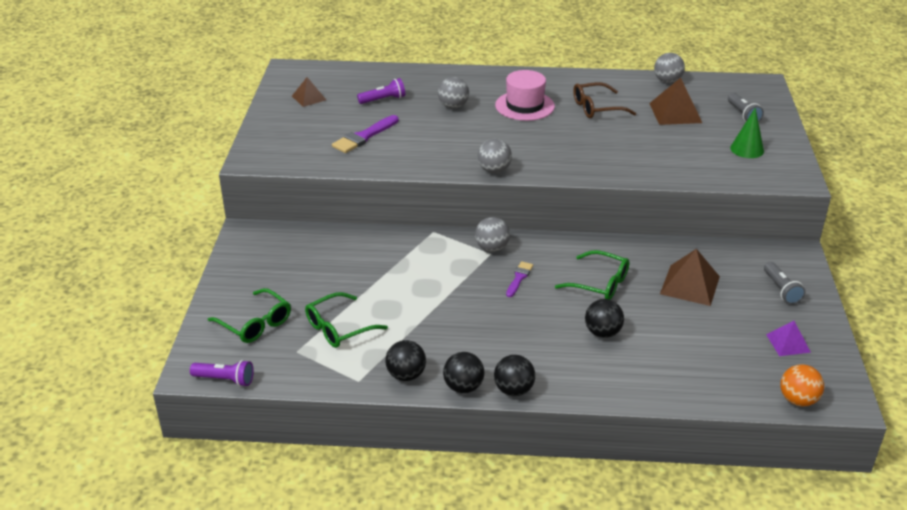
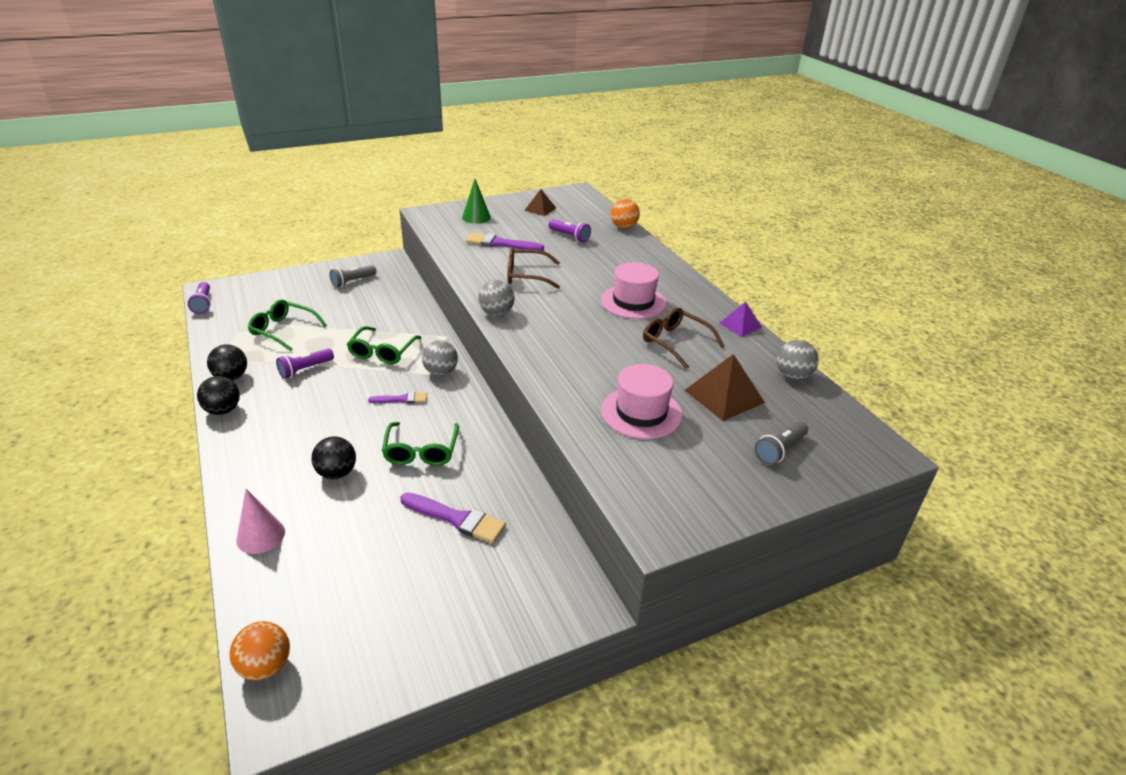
camera: 60 degrees right, 0 degrees up
(255, 323) = (275, 296): green glasses -> green glasses (382, 352)
(390, 70) = (623, 227): none -> orange ball
(428, 325) = (305, 369): none -> purple flashlight
(439, 139) = (527, 275): none -> brown glasses
(453, 106) = (592, 268): grey ball -> none
(513, 390) = (226, 439): black ball -> none
(660, 385) = (260, 536): none -> pink cone
(675, 148) = (641, 412): none -> pink hat
(690, 285) = (456, 519): brown pyramid -> purple brush
(747, 149) = (694, 469): green cone -> green cone (476, 217)
(781, 290) = (493, 604): grey flashlight -> grey flashlight (352, 282)
(788, 343) = (380, 633): purple pyramid -> purple pyramid (740, 325)

